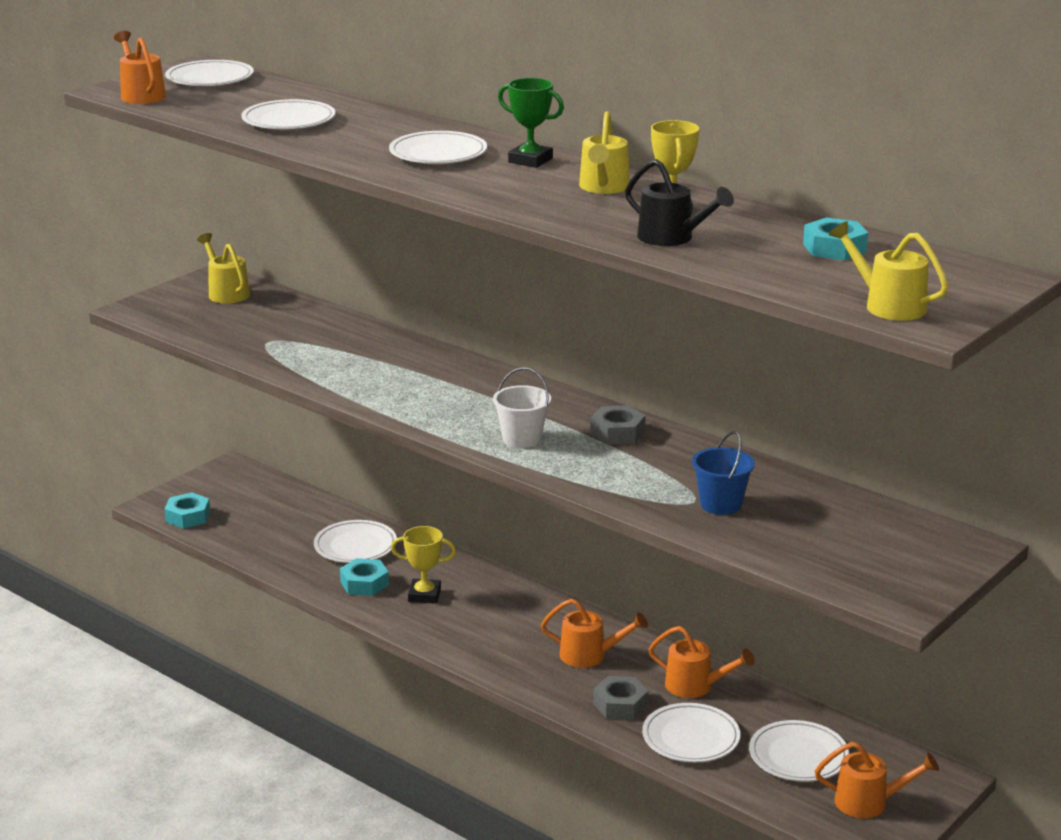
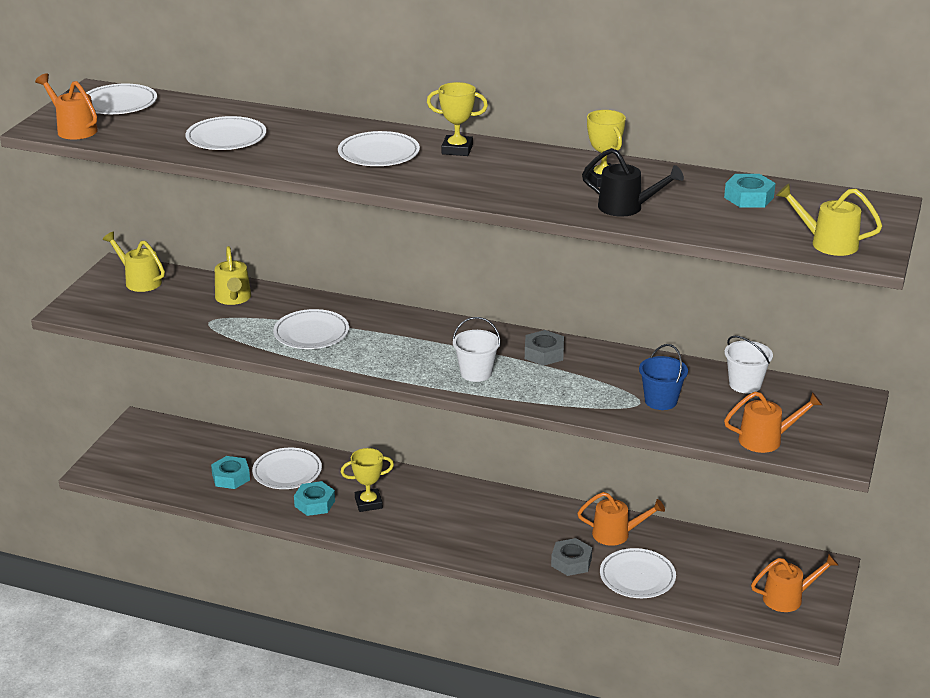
camera: 20 degrees left, 5 degrees up
(188, 517) = (130, 474): turquoise nut -> turquoise nut (231, 477)
(530, 160) = (457, 149): green trophy -> yellow trophy
(590, 655) = (525, 526): orange watering can -> orange watering can (767, 439)
(603, 188) = (535, 168): yellow watering can -> yellow watering can (233, 299)
(798, 756) = (720, 573): white plate -> white plate (311, 333)
(841, 506) = (745, 384): none -> white bucket

